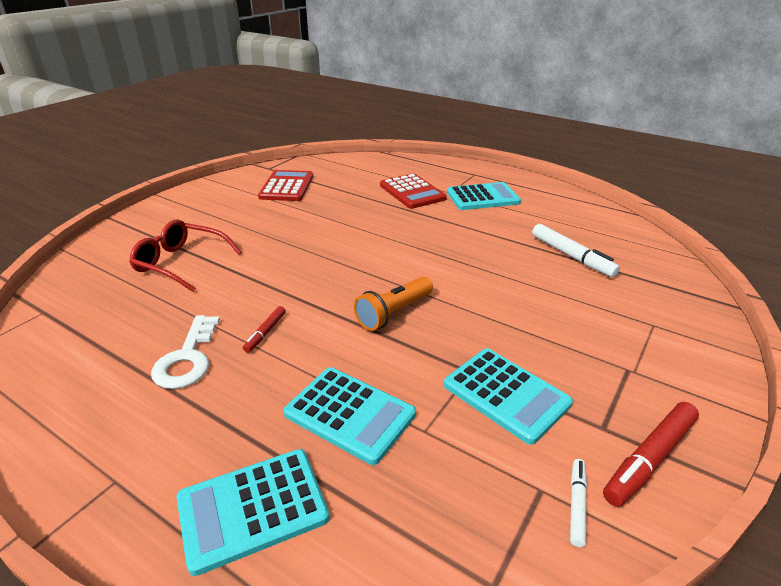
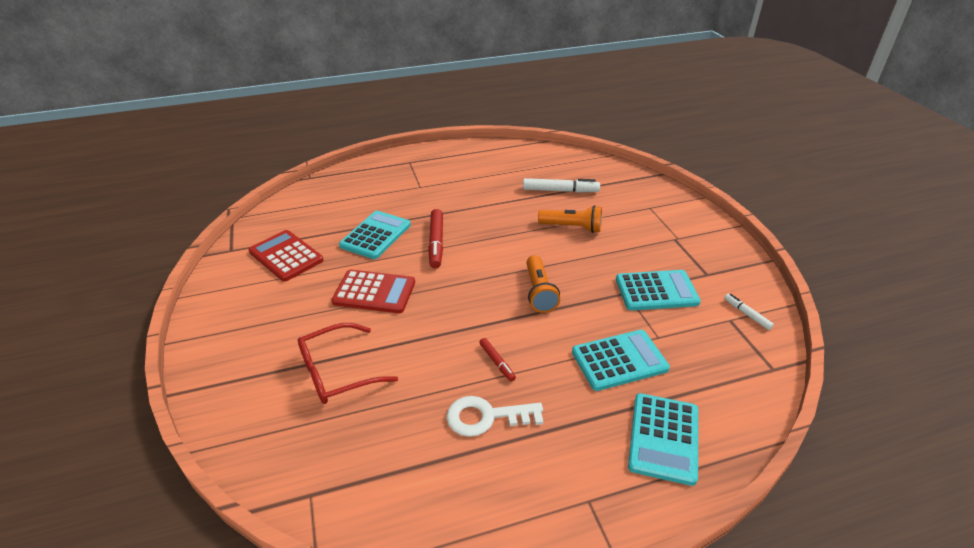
camera: 50 degrees left, 5 degrees up
(187, 358) = (486, 417): white key -> white key turned 135 degrees clockwise
(412, 192) = (394, 201): red calculator -> red calculator (374, 292)
(482, 197) = (447, 178): turquoise calculator -> turquoise calculator (375, 235)
(525, 289) = (572, 227): none -> orange flashlight
(649, 459) = (737, 274): red marker -> red marker (436, 243)

